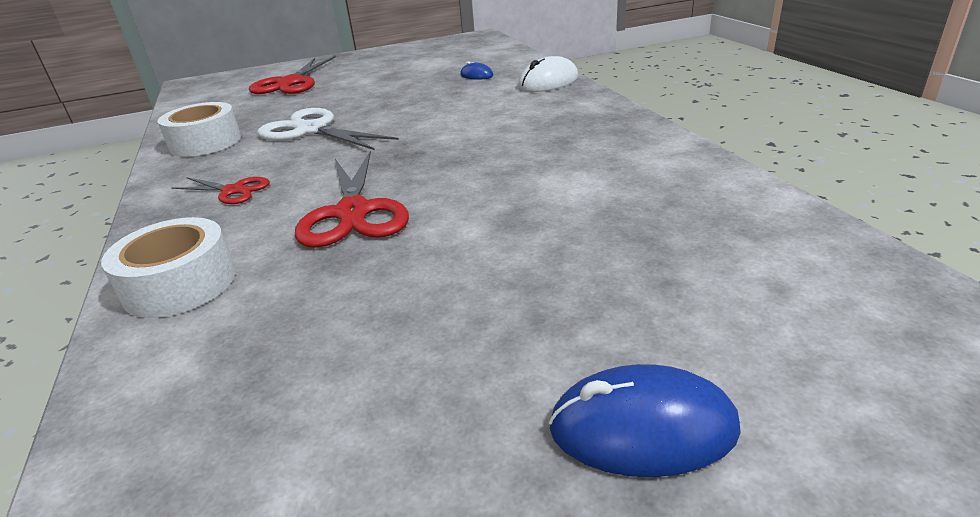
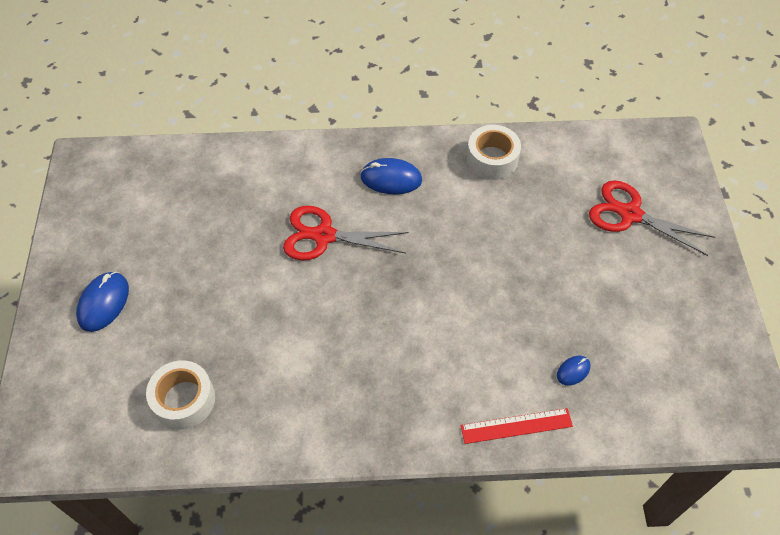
camera: 105 degrees right, 25 degrees up
(180, 284) = (291, 162): white tape -> white tape (184, 400)
(233, 191) = (391, 178): red scissors -> blue mouse
(311, 130) = (481, 223): white scissors -> none
(548, 82) = (516, 426): white mouse -> red ruler

